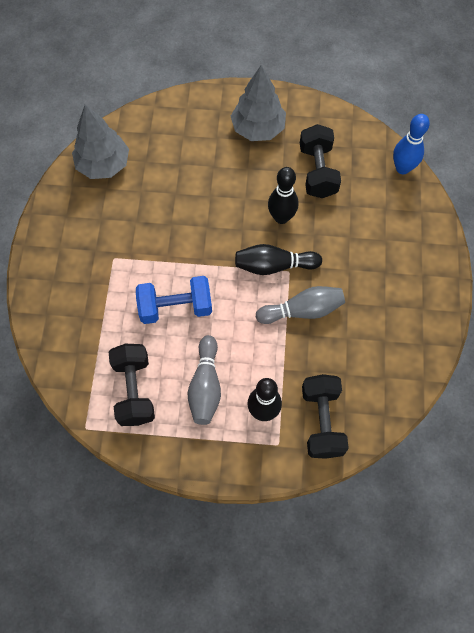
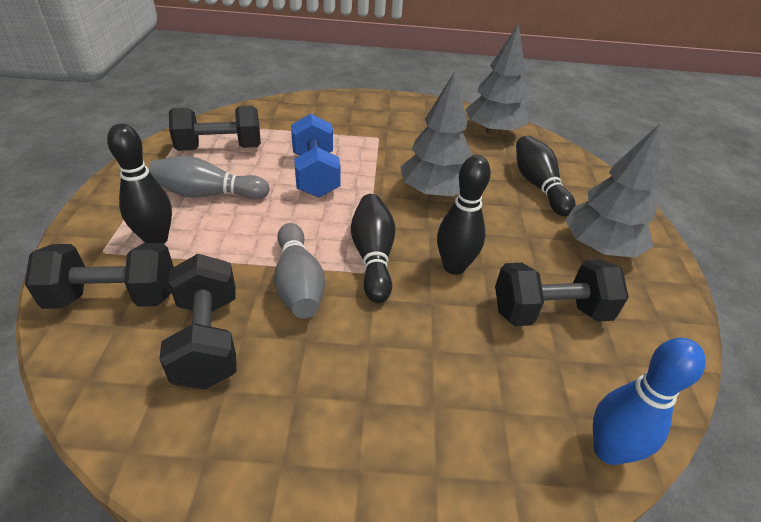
camera: 85 degrees right, 25 degrees down
(186, 148) = (538, 185): none -> black bowling pin
(198, 220) = (435, 192): none -> grey tree
(352, 356) = (208, 340): none -> black dumbbell

